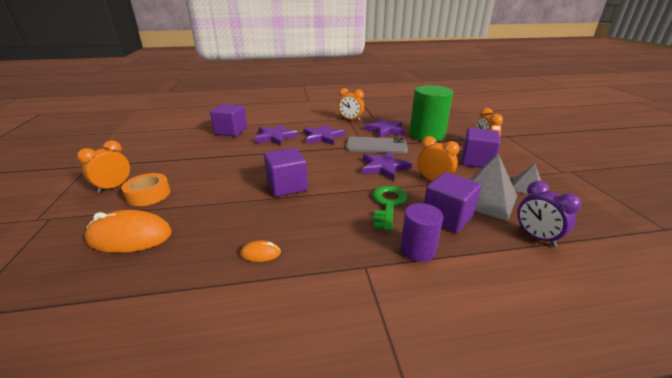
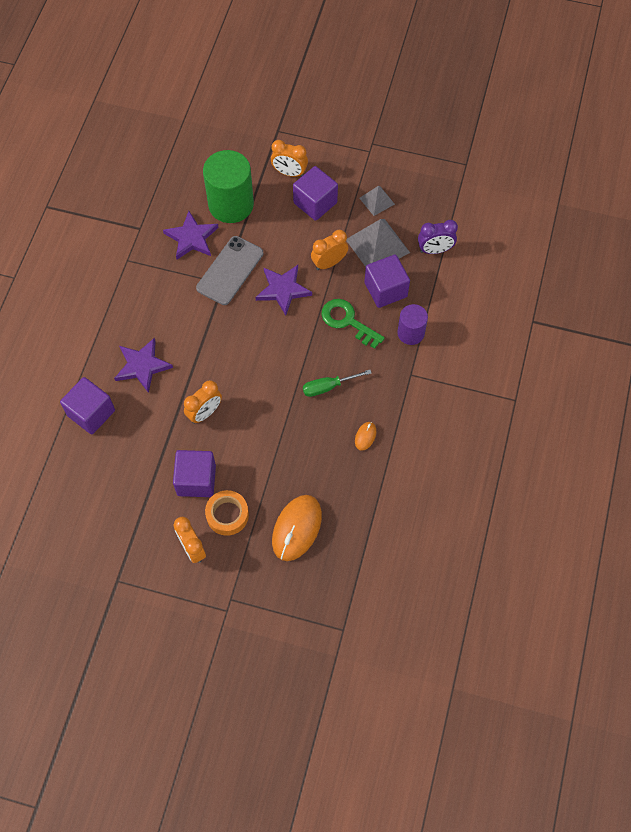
camera: 65 degrees left, 35 degrees up
(287, 186) = (274, 389): purple cube -> purple cube (196, 480)
(308, 212) = (328, 387): none -> green screwdriver
(323, 137) = (173, 314): purple star -> none
(350, 120) = (133, 259): orange clock -> orange clock (205, 413)

